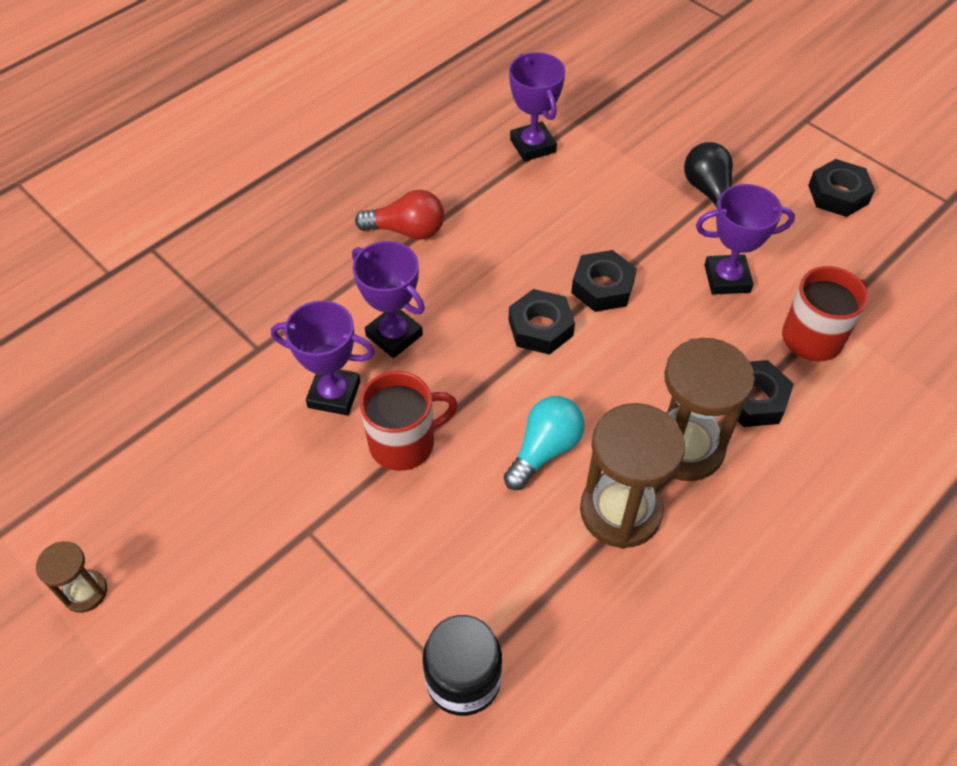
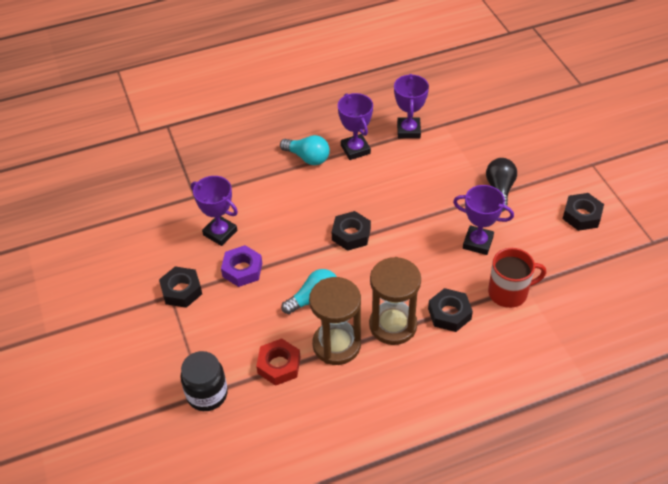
camera: 25 degrees right, 5 degrees down
(85, 592) = (52, 286): brown hourglass -> none
(394, 335) = (268, 212): purple trophy -> purple trophy (355, 149)
(404, 443) = (242, 270): red mug -> purple nut
(407, 230) = (308, 158): red light bulb -> turquoise light bulb
(552, 581) = (279, 365): none -> red nut
(602, 287) = (400, 224): black nut -> black nut (181, 290)

